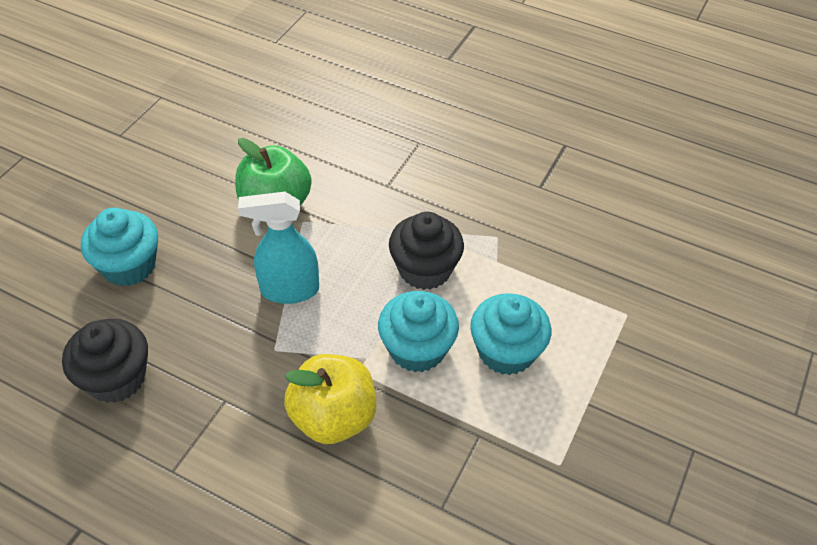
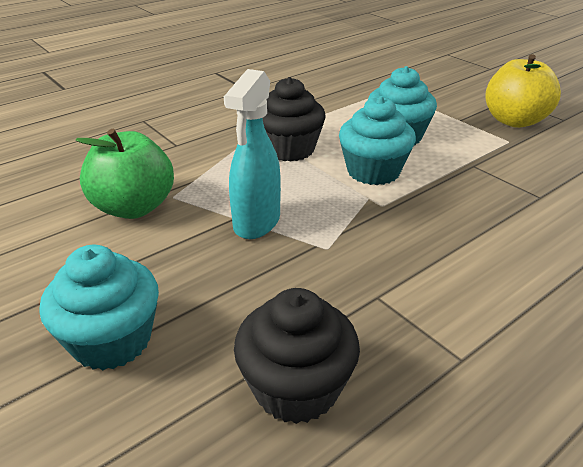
camera: 65 degrees left, 15 degrees down
(333, 417) = (429, 229): yellow apple -> yellow apple (514, 121)

